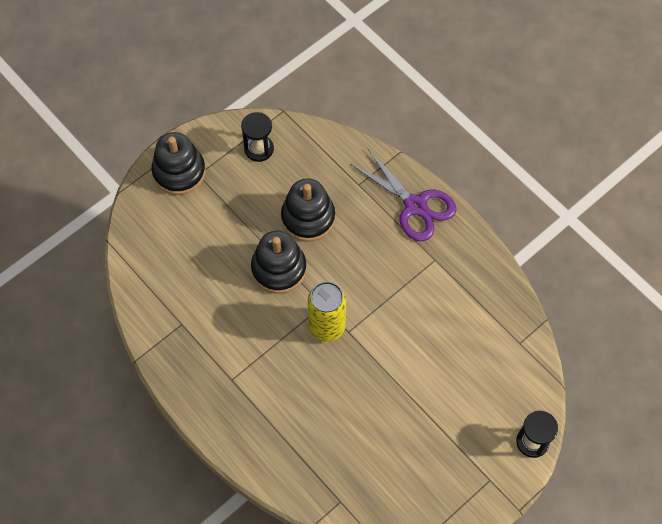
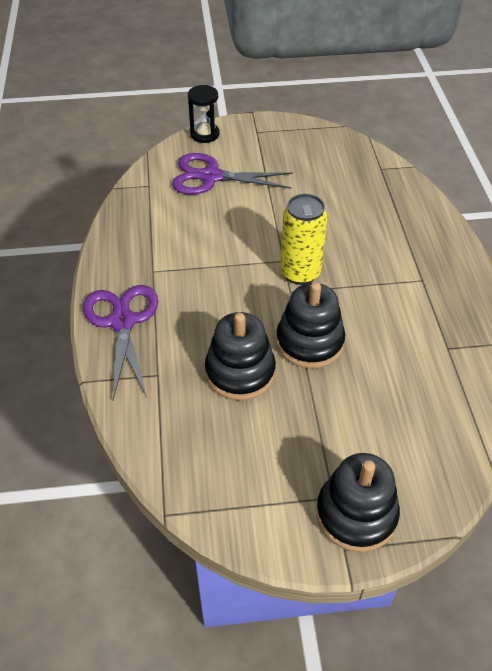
camera: 145 degrees left, 15 degrees down
(259, 149) = (234, 482): black hourglass -> none
(478, 387) = (211, 177): none -> purple scissors

